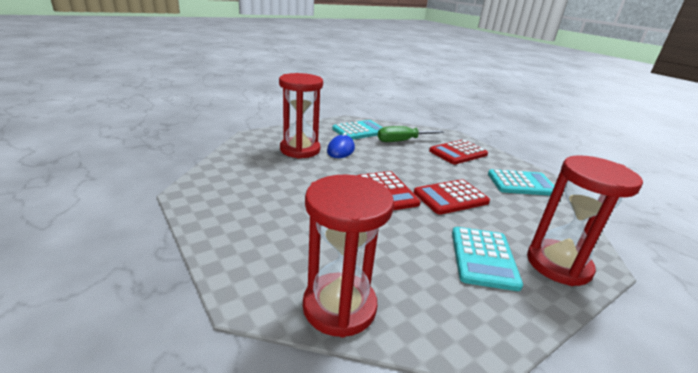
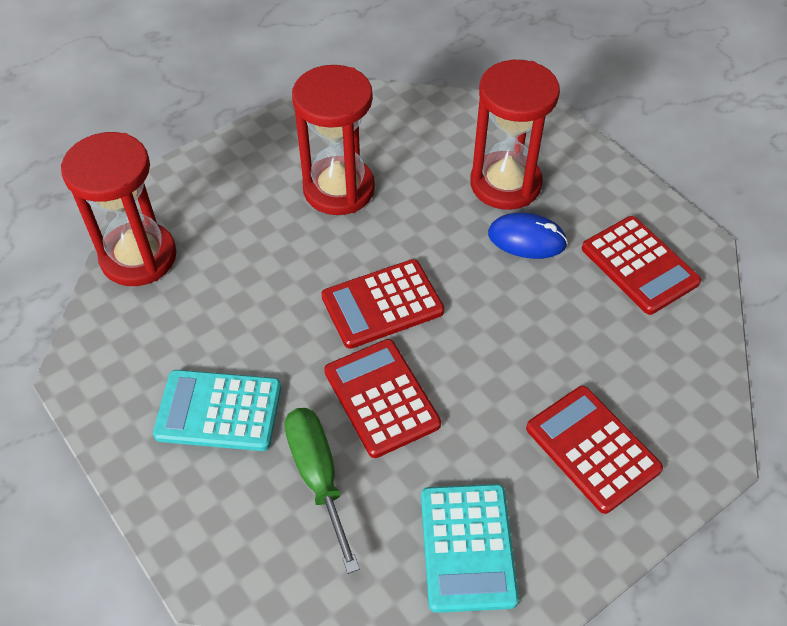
camera: 90 degrees right, 25 degrees up
(359, 131) = (639, 265): turquoise calculator -> red calculator
(402, 141) = (616, 342): green screwdriver -> green screwdriver (318, 476)
(558, 264) = (206, 511): red hourglass -> red hourglass (339, 189)

